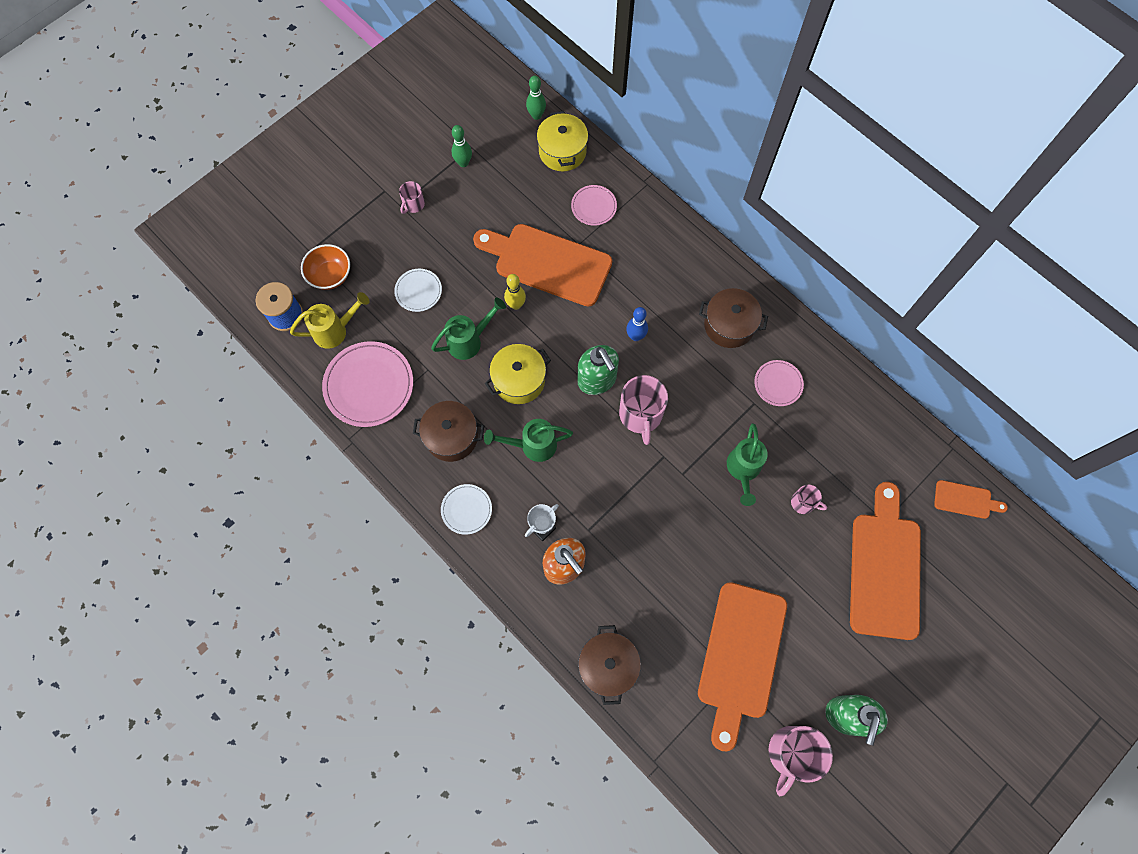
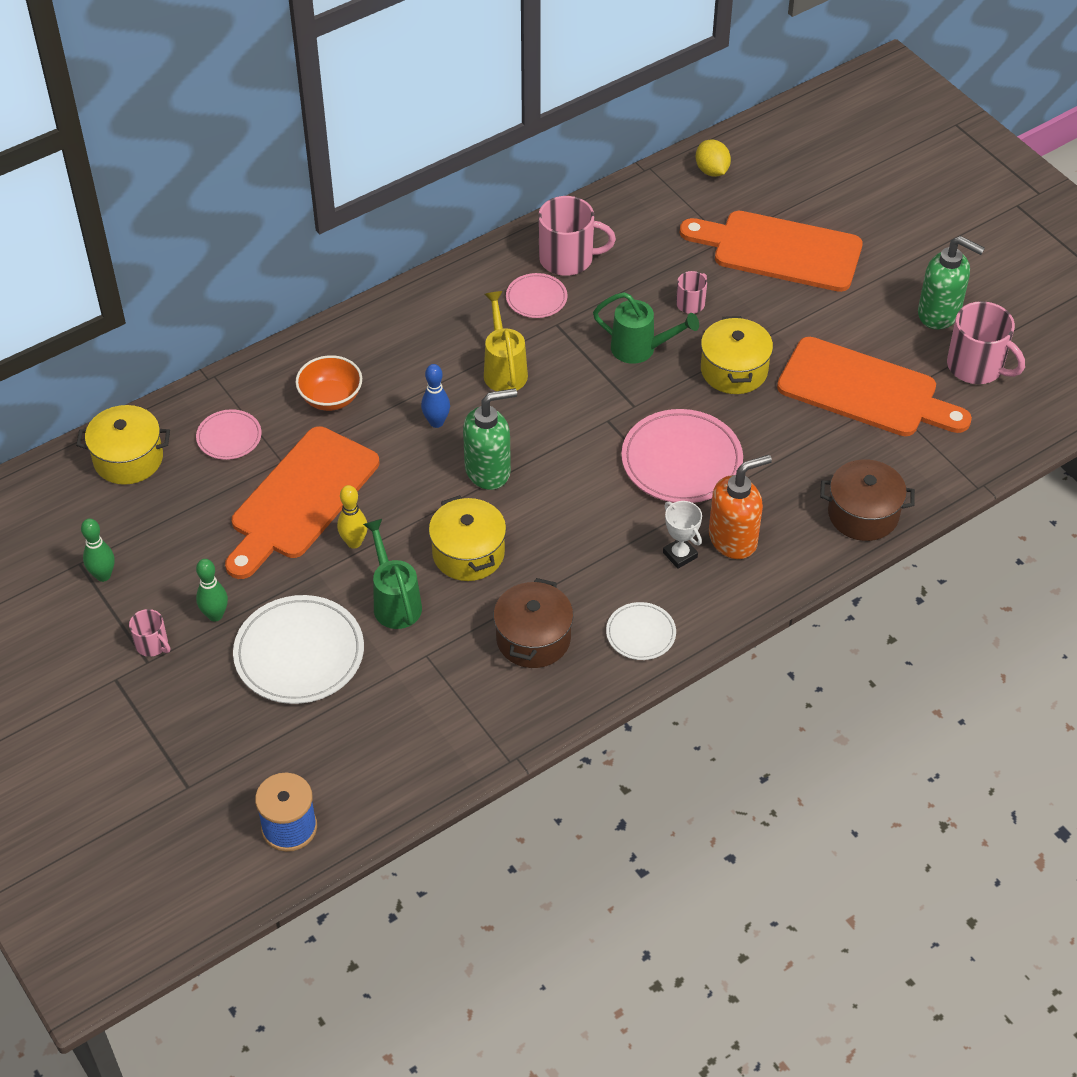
camera: 80 degrees left, 20 degrees down
(330, 275) = (239, 762): orange bowl -> orange bowl (331, 398)
(335, 331) = (334, 764): yellow watering can -> yellow watering can (504, 370)
(369, 385) = (433, 729): pink plate -> pink plate (681, 460)
(418, 291) = (299, 653): white plate -> white plate, size x1.85
(533, 445) = (565, 550): green watering can -> none
(536, 115) = (56, 480): green bowling pin -> green bowling pin (215, 615)
(640, 415) = (547, 434): pink mug -> pink mug (567, 258)
(729, 325) = (446, 329): brown pot -> none
(738, 546) = (734, 370): none -> yellow pot
(965, 500) = (712, 171): orange cutting board -> yellow lemon

